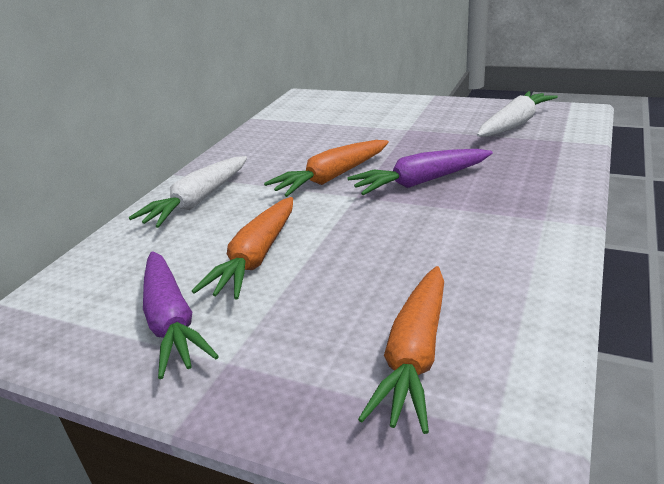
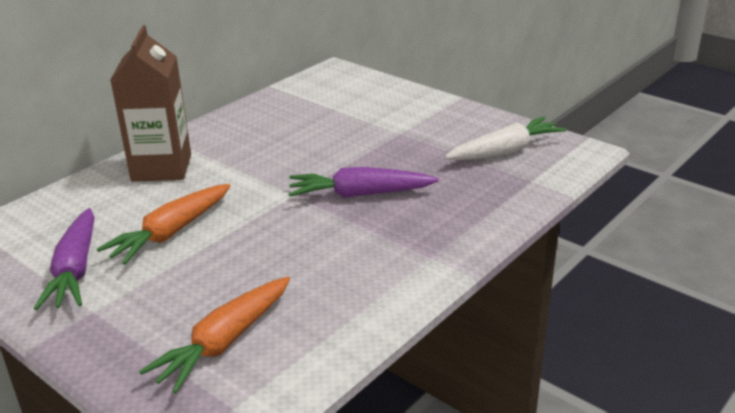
camera: 15 degrees right, 0 degrees up
(197, 201) = (161, 168): white carrot -> brown carton
(331, 178) = (288, 171): orange carrot -> none

